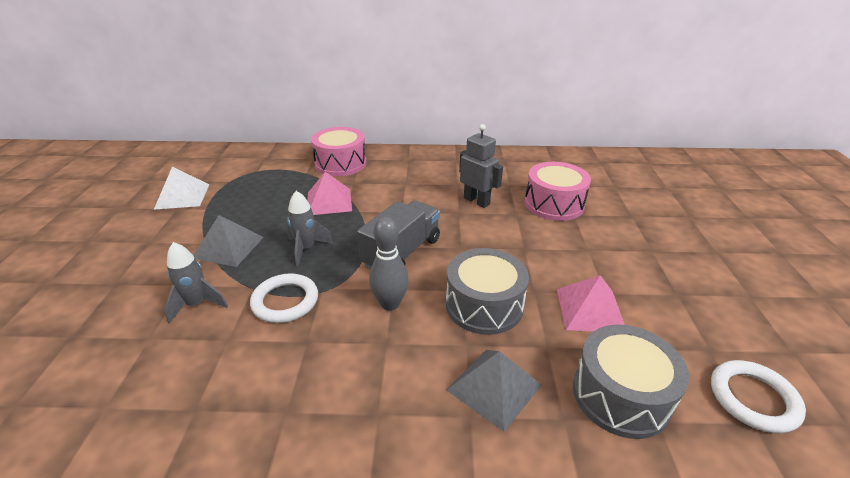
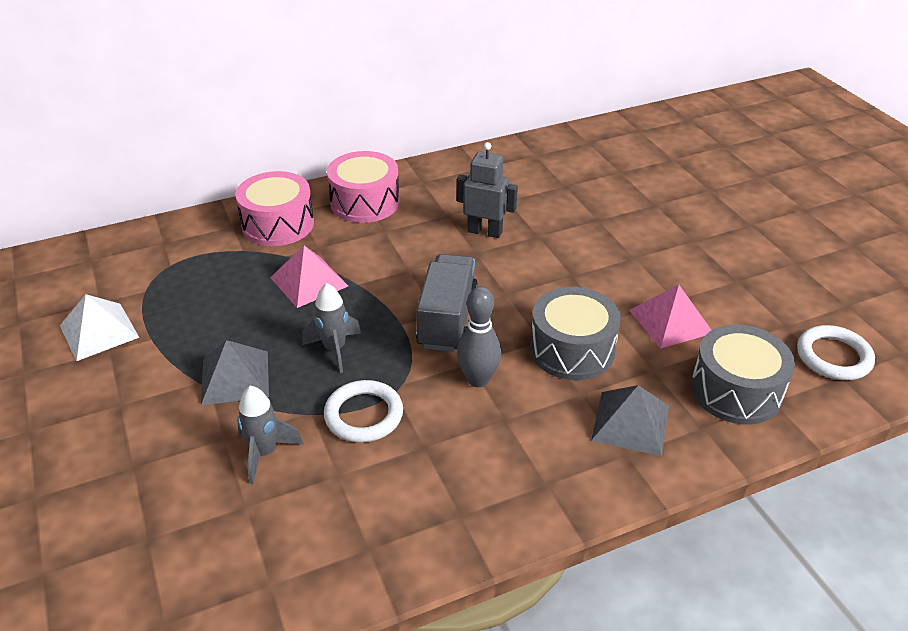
camera: 25 degrees left, 5 degrees up
(554, 204) = (570, 212): pink drum -> pink drum (365, 202)

